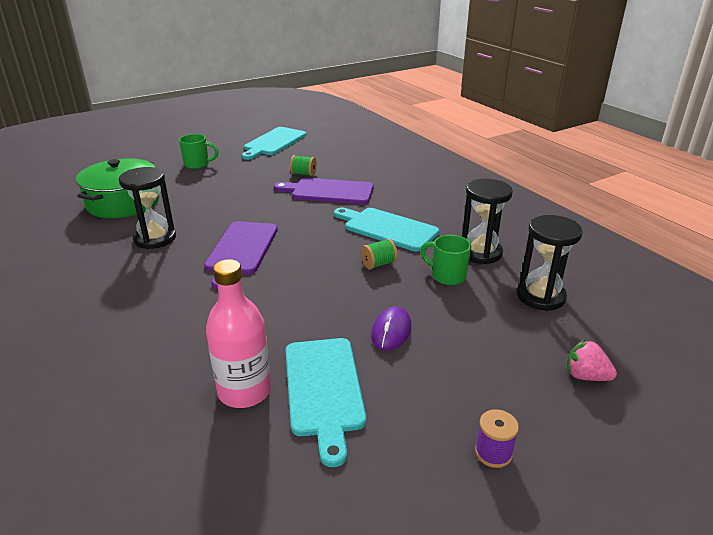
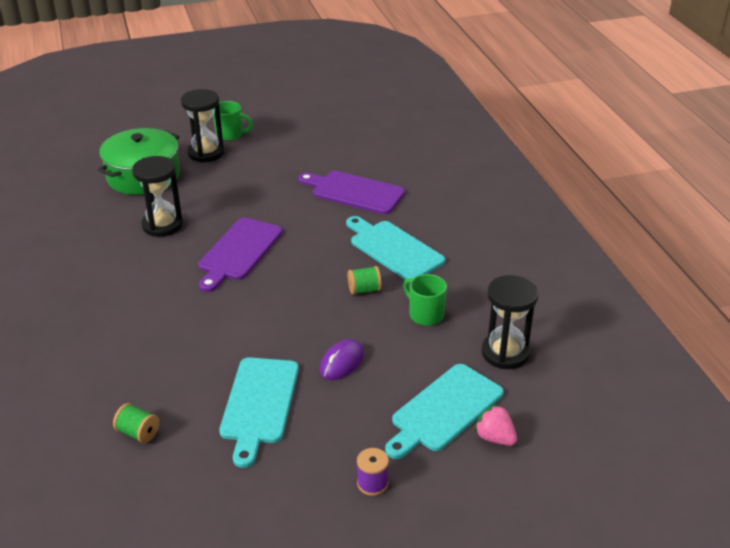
camera: 15 degrees right, 5 degrees up
(244, 391) = (194, 393): pink bottle -> none
(273, 142) = (322, 113): turquoise cutting board -> turquoise cutting board (444, 410)
(303, 174) = (337, 164): green spool -> green spool (138, 433)
(480, 253) = (474, 294): black hourglass -> black hourglass (206, 153)

